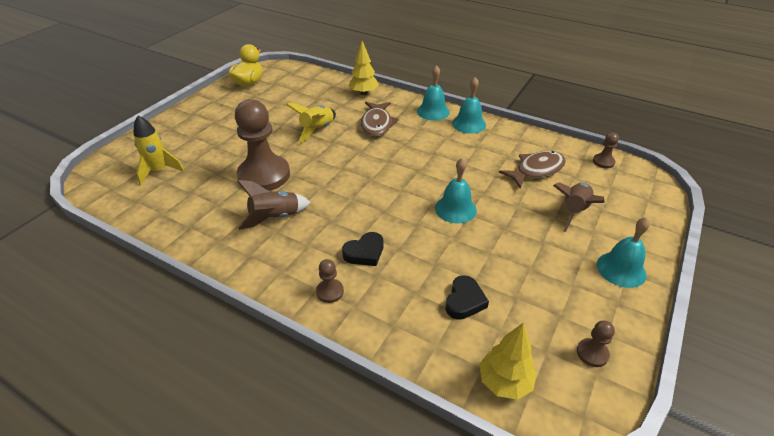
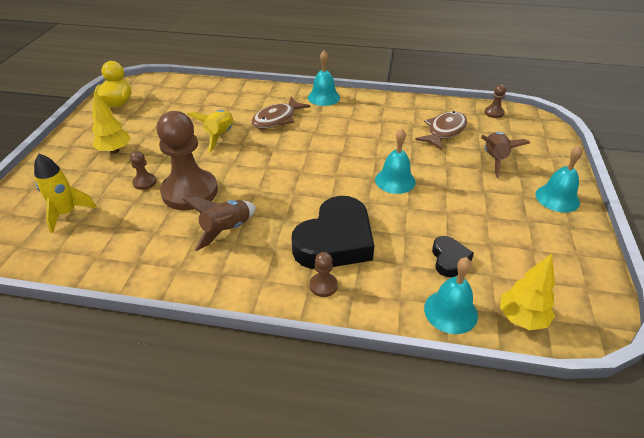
camera: 20 degrees left, 0 degrees up
(364, 93) = (246, 92): yellow tree -> yellow tree (115, 150)
(364, 252) = (335, 240): black heart -> black heart, size x2.06
(377, 124) = (277, 119): brown fish -> brown fish turned 60 degrees clockwise
(469, 124) = (363, 102): turquoise bell -> turquoise bell (450, 311)
(592, 353) = (574, 273): brown pawn -> brown pawn (144, 182)

